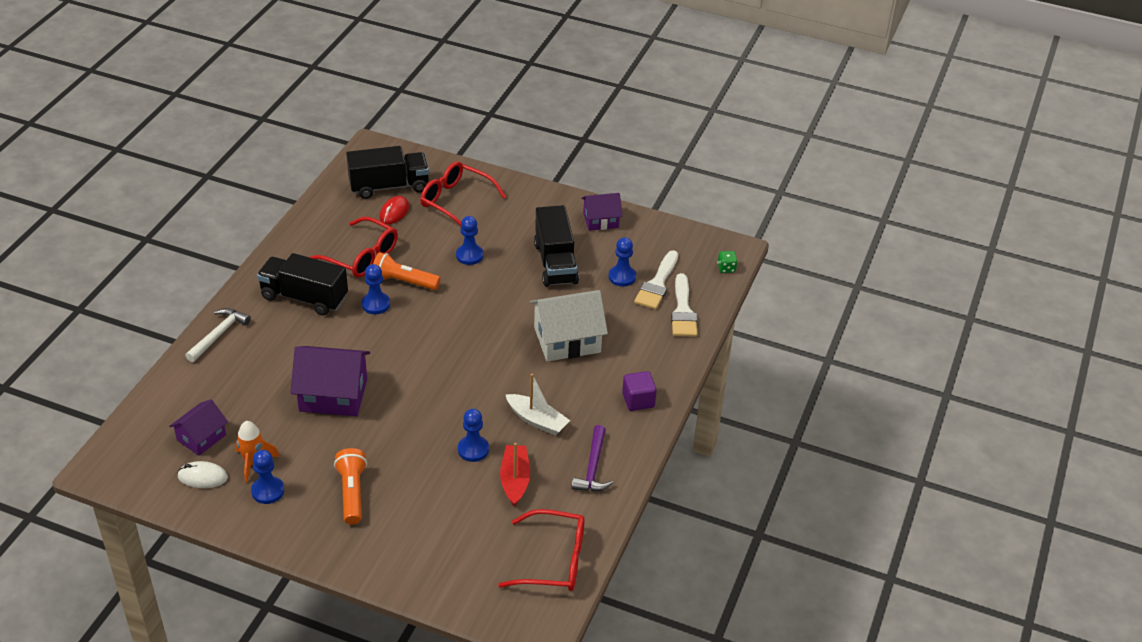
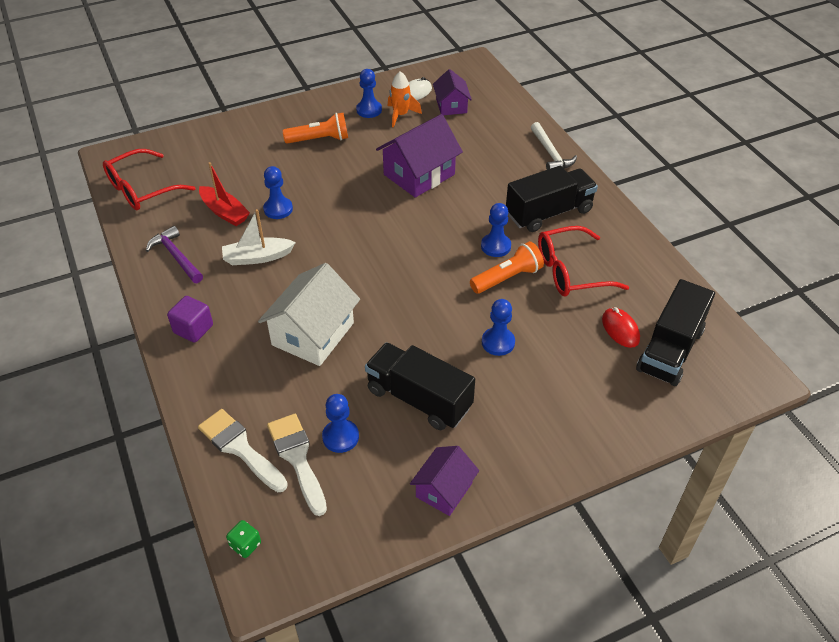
camera: 135 degrees right, 5 degrees up
(352, 493) = (320, 139): orange flashlight -> orange flashlight turned 45 degrees counterclockwise
(456, 201) = (596, 386): red glasses -> none

